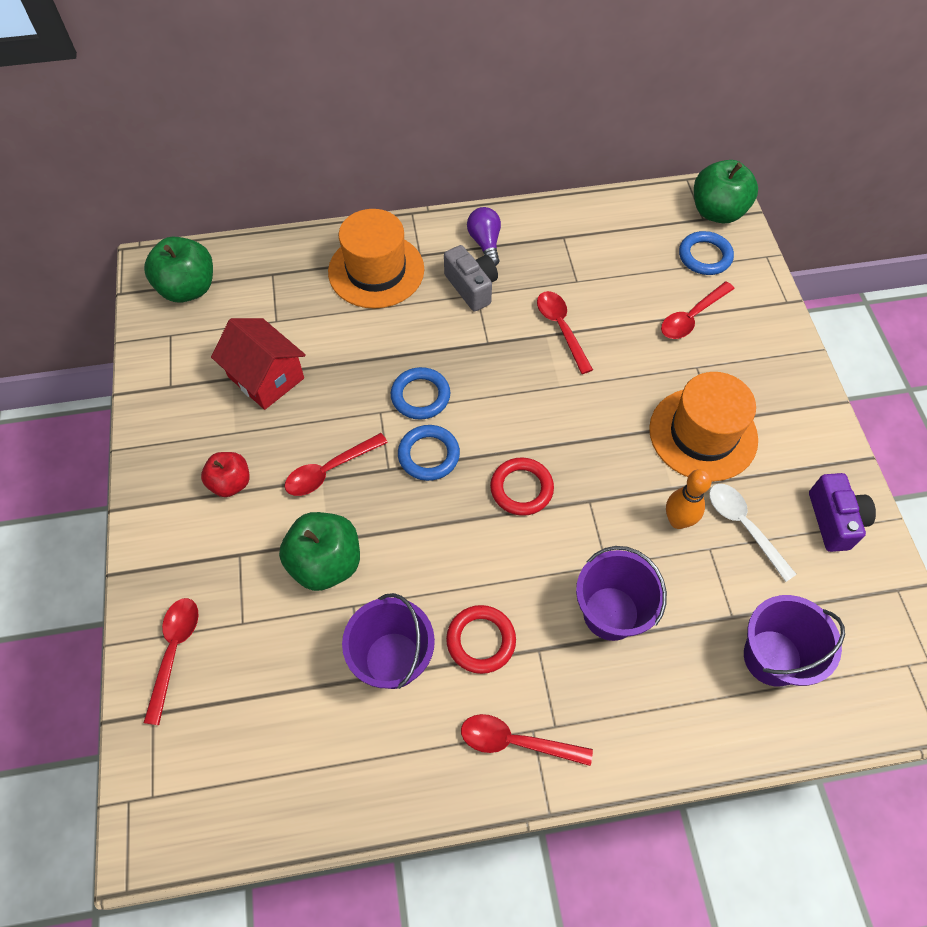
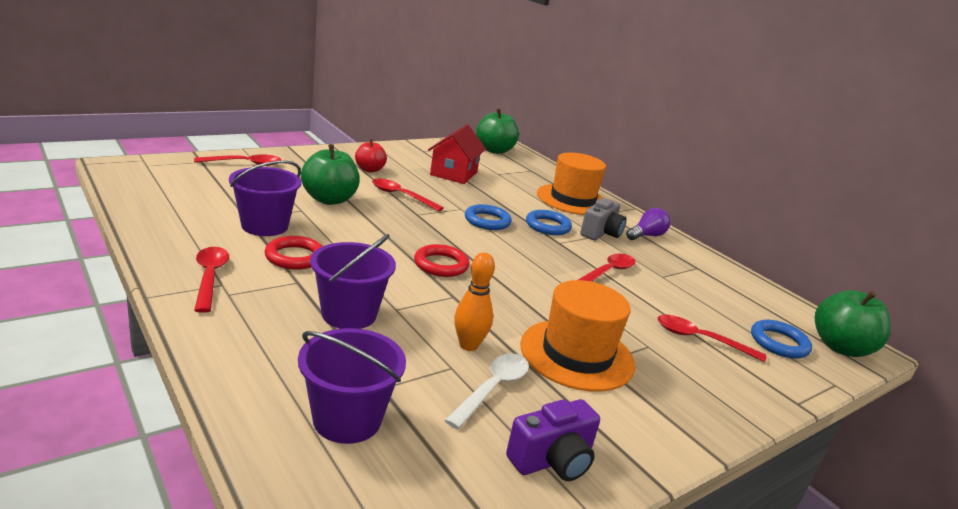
camera: 60 degrees right, 35 degrees down
(428, 455) = (440, 227): blue ring -> blue ring (547, 226)

